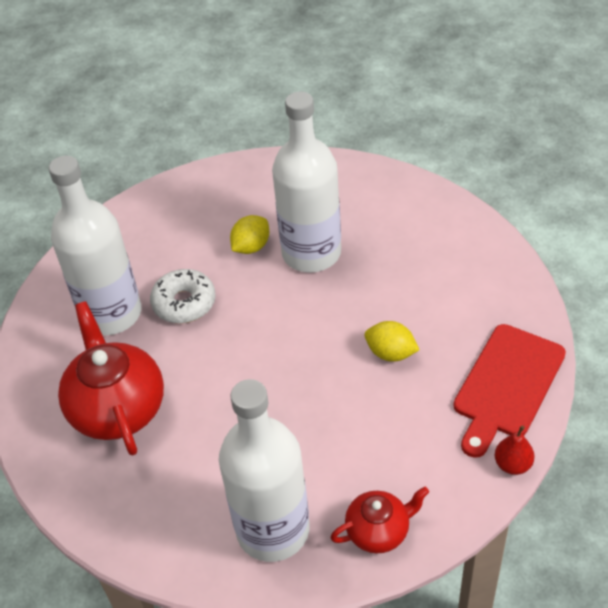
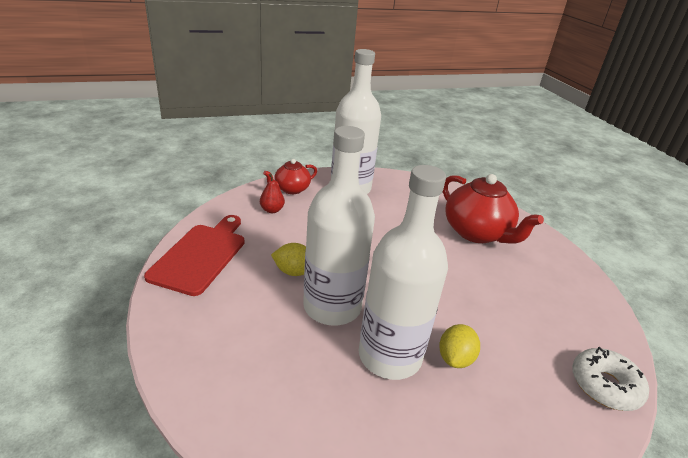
camera: 160 degrees right, 15 degrees down
(111, 314) = (534, 288): white bottle -> white bottle (332, 307)
(184, 303) = (482, 300): white donut -> white donut (605, 385)
(512, 464) = (207, 216): red pear -> red pear (272, 210)

